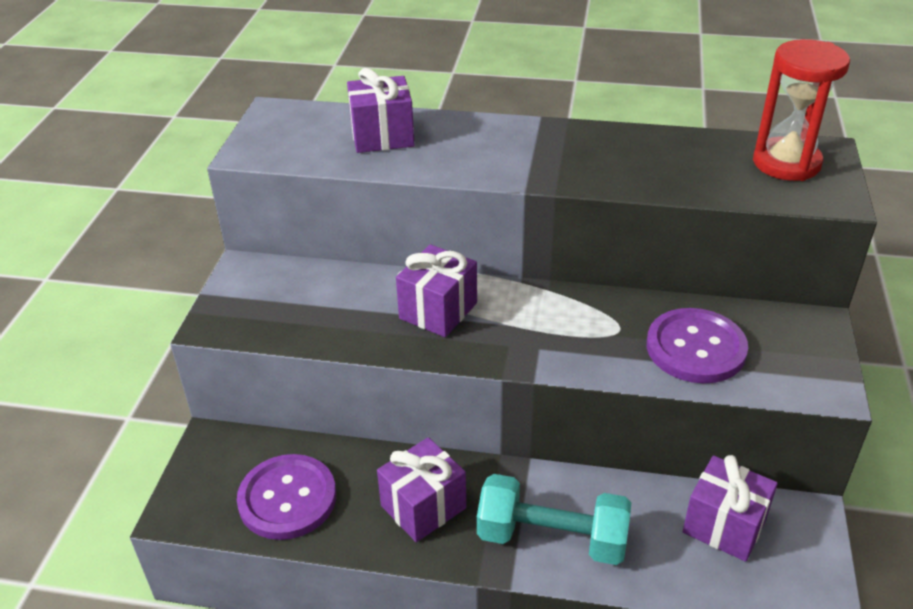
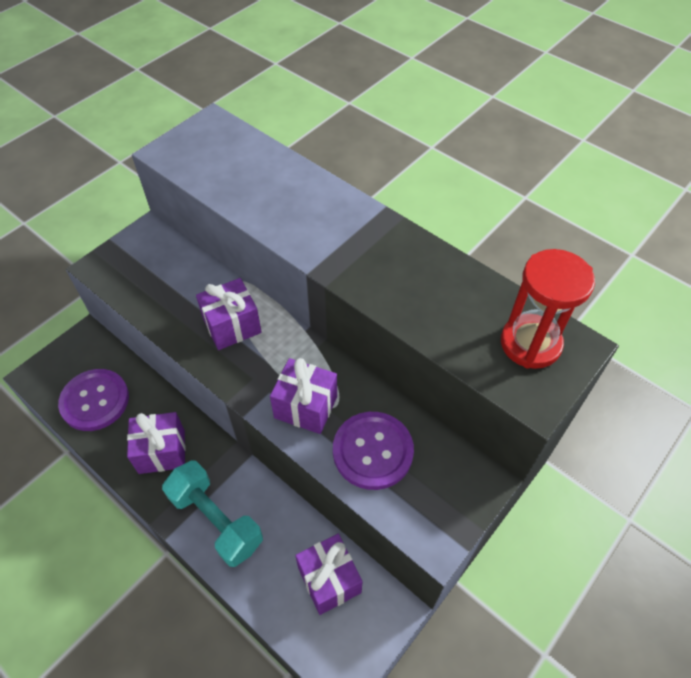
camera: 30 degrees right, 15 degrees up
(382, 136) = (258, 176): purple gift -> purple gift (306, 407)

